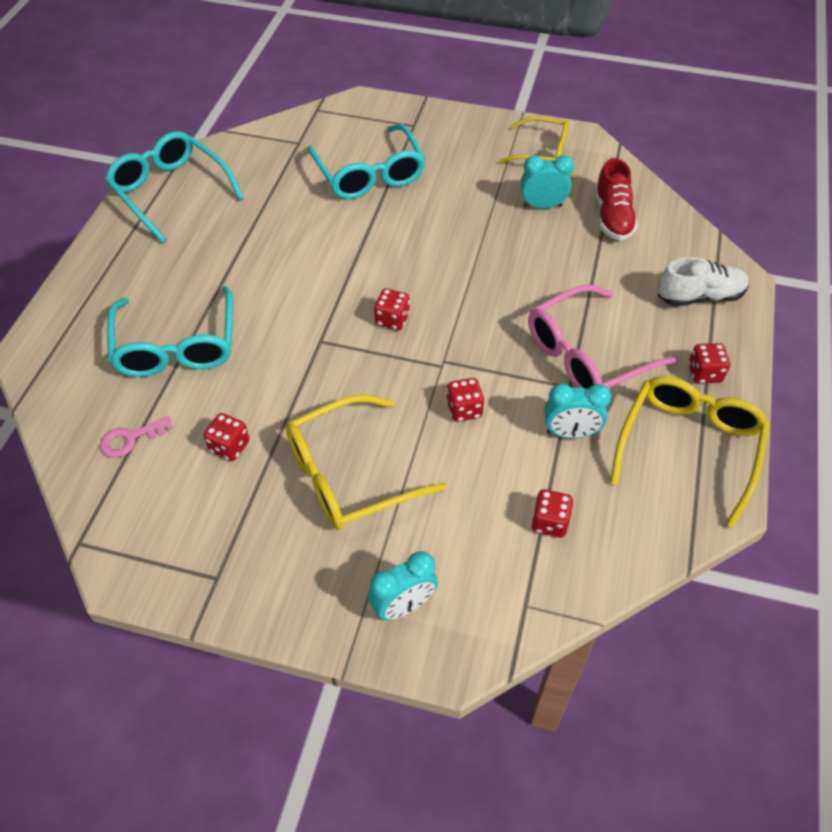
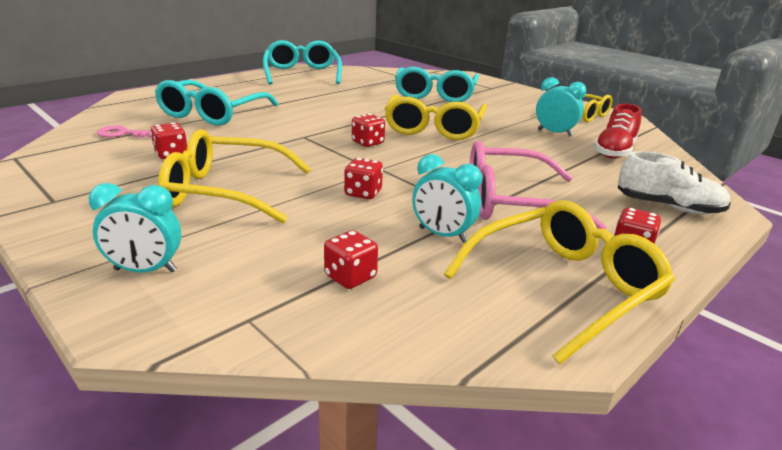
camera: 30 degrees right, 25 degrees down
(428, 255) = (434, 128): none -> yellow glasses

